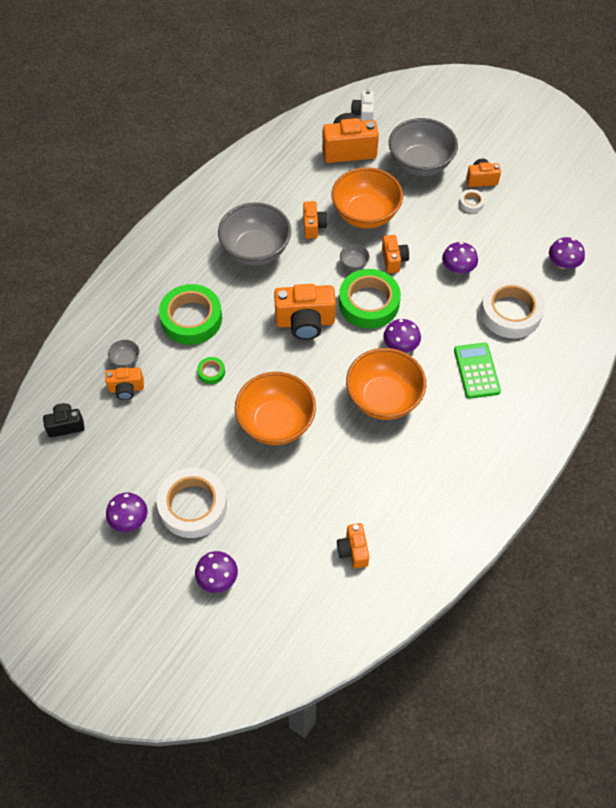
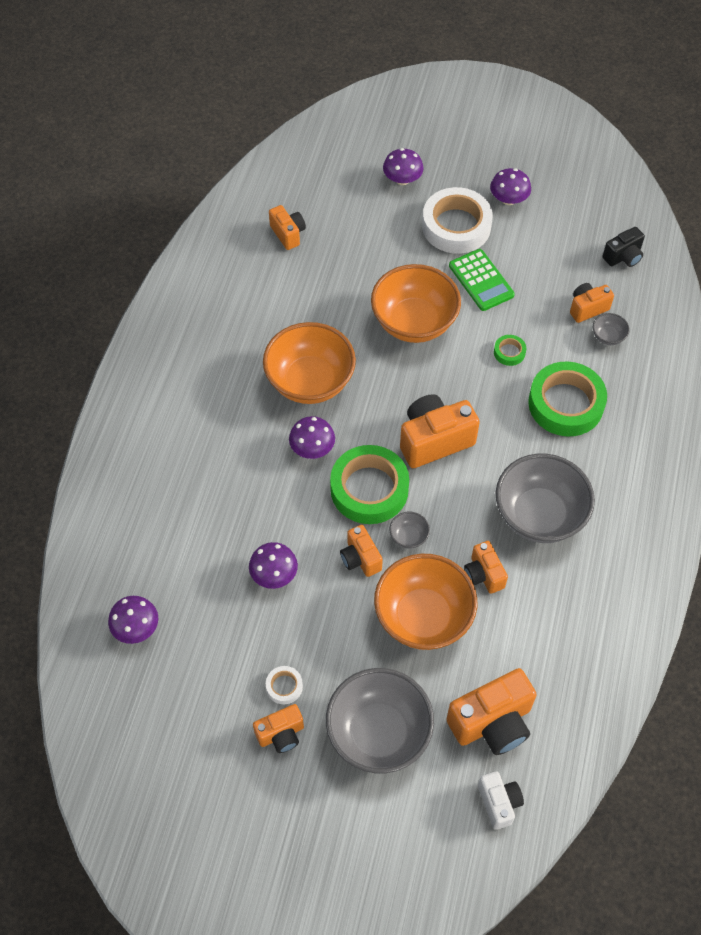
camera: 160 degrees right, 0 degrees up
(476, 371) = (215, 445): green calculator -> green calculator (481, 280)
(510, 312) = (191, 532): white tape -> none

